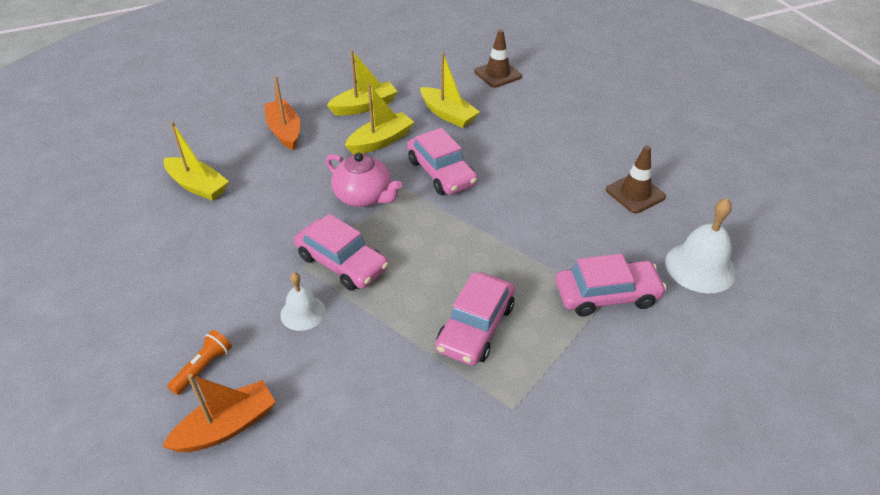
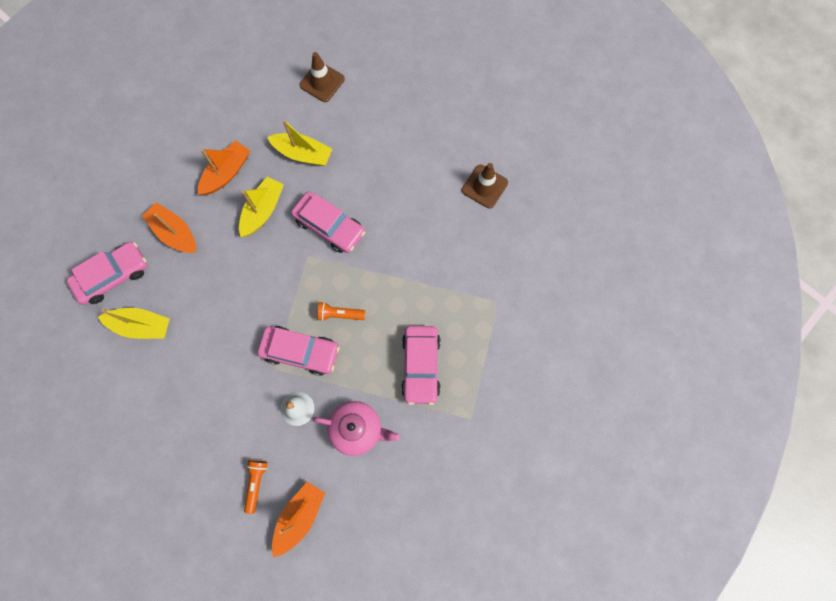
camera: 25 degrees left, 30 degrees up
(364, 106) = (226, 173): yellow boat -> orange boat
(364, 196) = (282, 279): pink teapot -> pink teapot (357, 429)
(407, 246) = (339, 314): none -> orange flashlight
(607, 295) = (497, 298): pink car -> pink car (113, 276)
(700, 267) = (551, 243): white bell -> none

